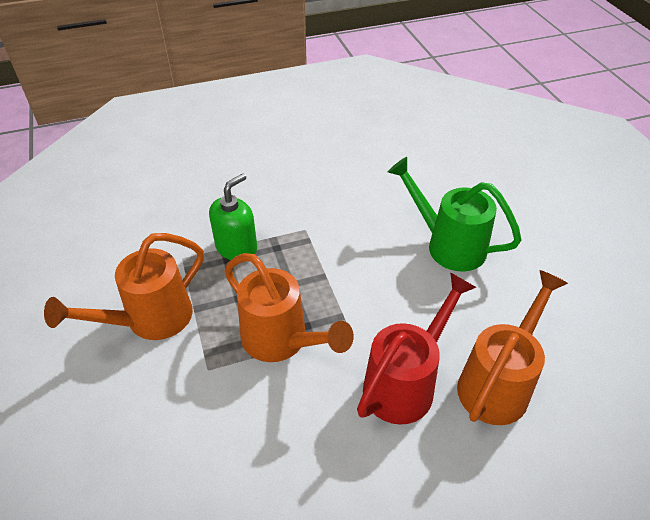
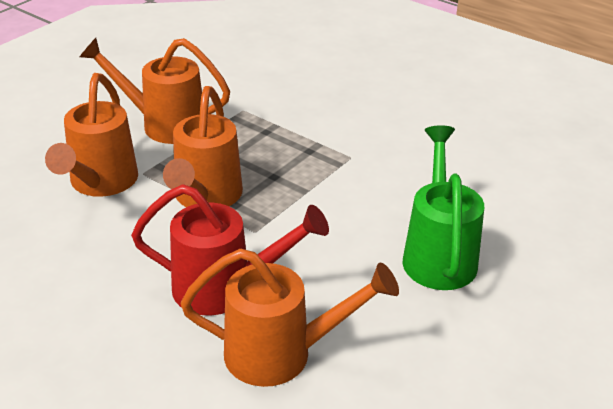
camera: 55 degrees right, 10 degrees down
(194, 408) = (100, 183): none -> orange watering can
(236, 247) = (285, 130): green soap dispenser -> none

